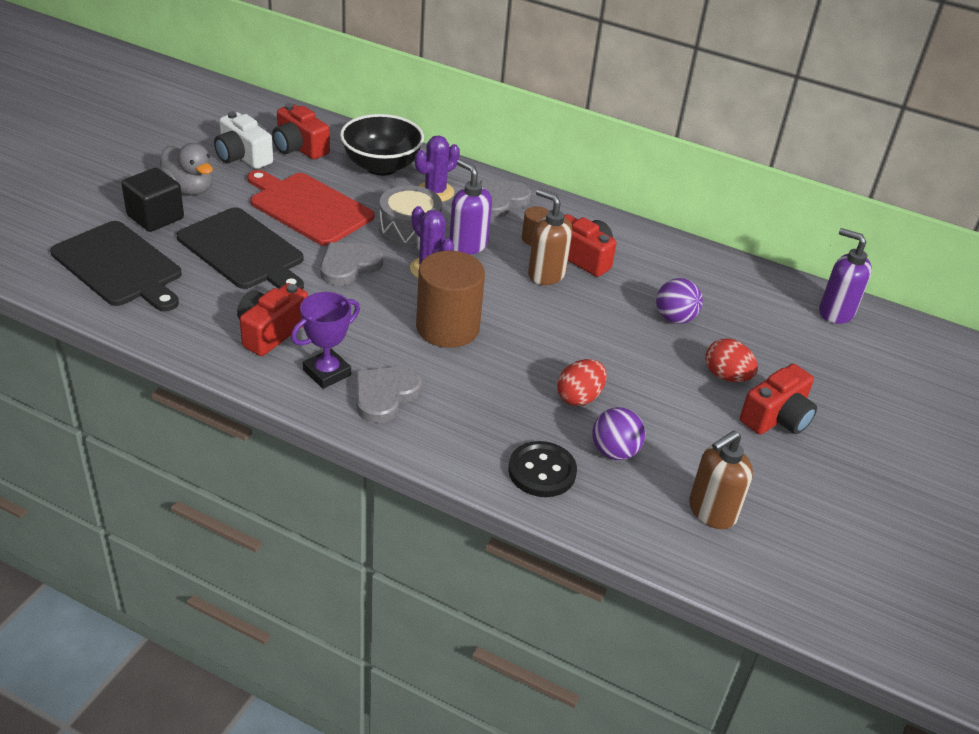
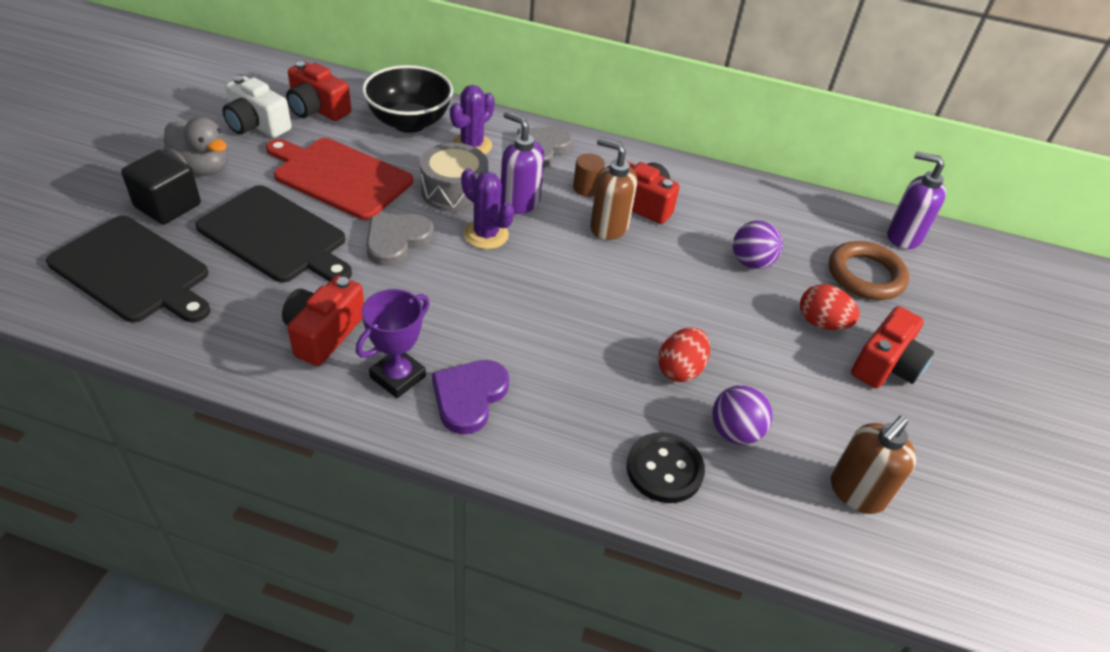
camera: 10 degrees left, 5 degrees up
(385, 395) = (469, 397): grey heart -> purple heart
(447, 327) = (520, 303): brown cylinder -> none
(784, 341) = (865, 275): none -> brown ring

